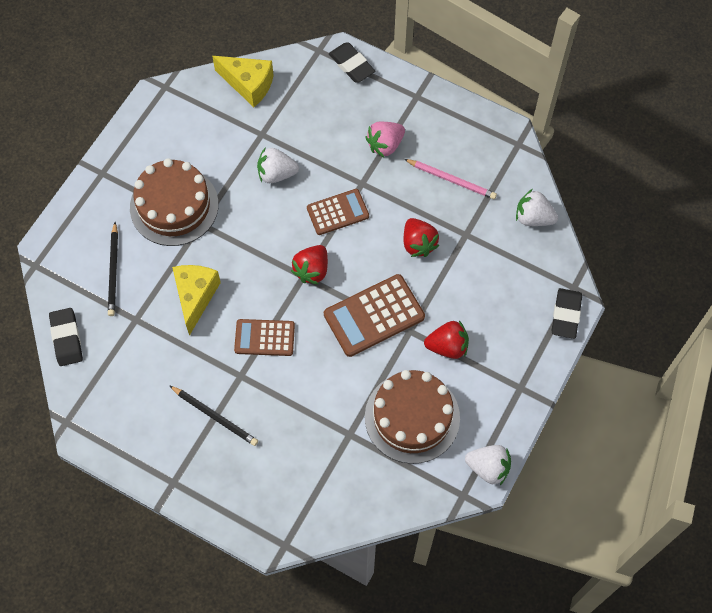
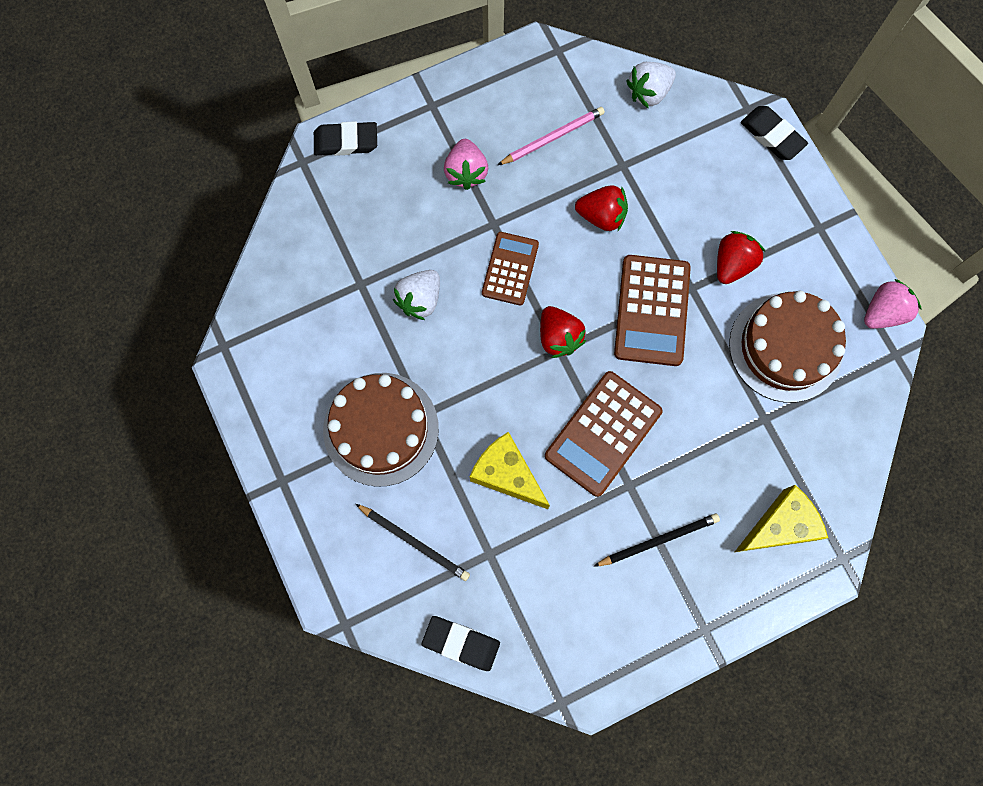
camera: 55 degrees left, 10 degrees up
(248, 85) = (289, 258): yellow cheese -> yellow cheese (779, 526)
(264, 338) = (603, 433): brown calculator -> brown calculator, size x1.54
(488, 468) = (883, 312): white strawberry -> pink strawberry

